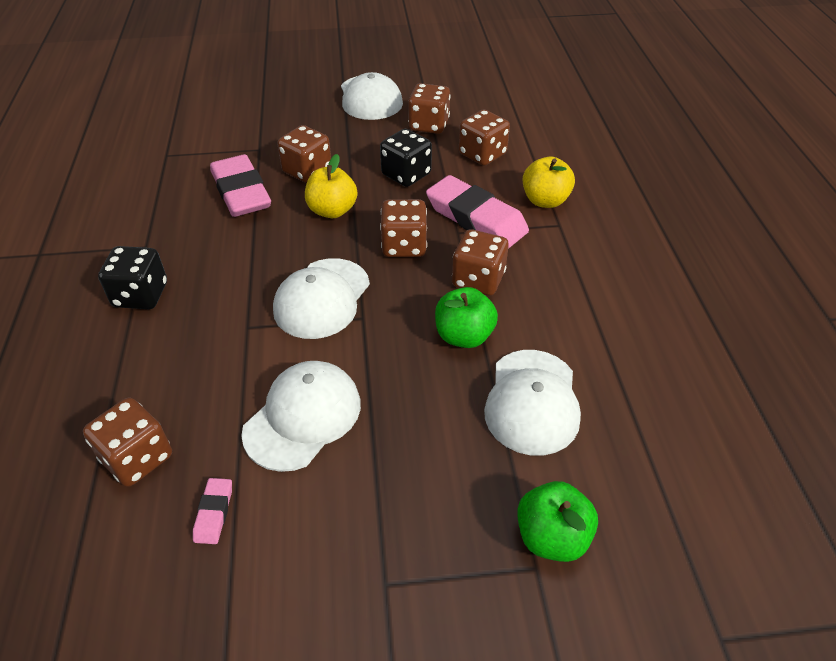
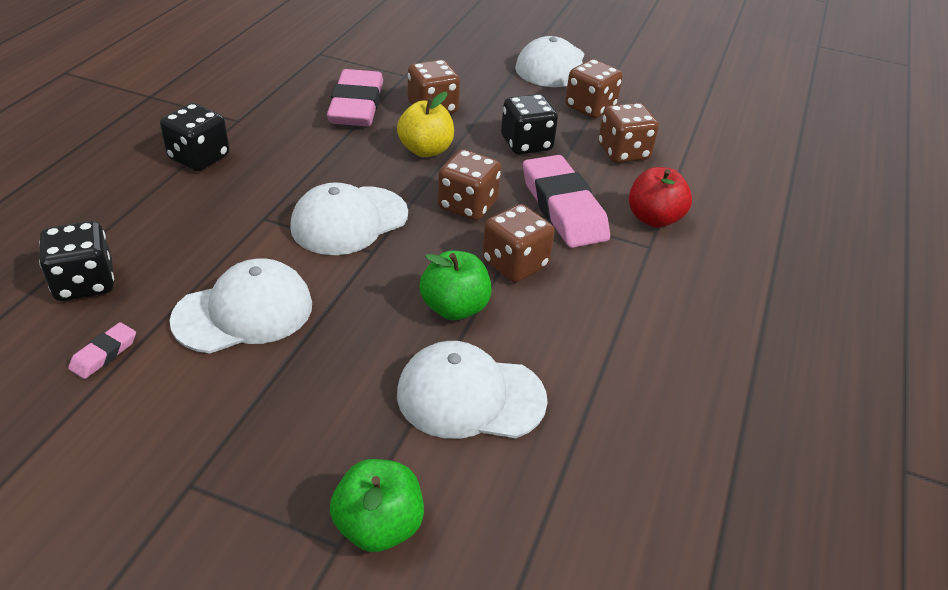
camera: 25 degrees right, 5 degrees down
(137, 458) = (85, 283): brown dice -> black dice
(532, 402) = (470, 396): white cap -> white cap turned 60 degrees clockwise
(545, 201) = (654, 218): yellow apple -> red apple

